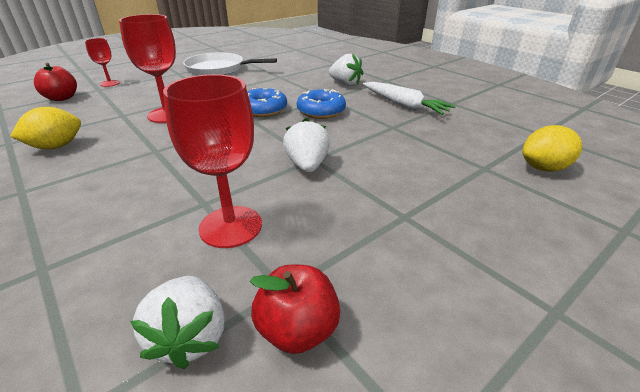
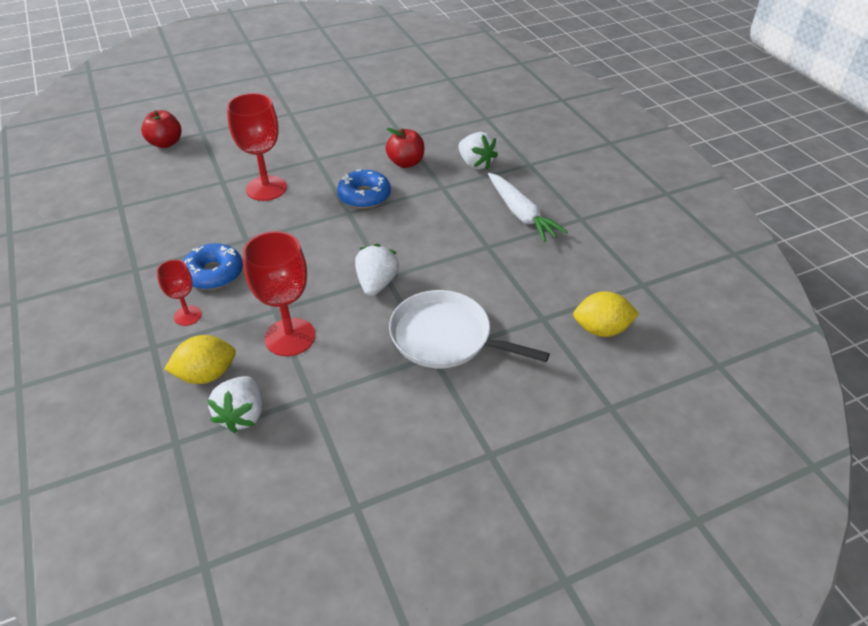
camera: 15 degrees right, 10 degrees up
(56, 146) = (161, 218): yellow lemon -> yellow lemon (206, 374)
(110, 83) = (214, 123): red goblet -> red goblet (187, 315)
(218, 69) = (338, 111): white pan -> white pan (445, 337)
(297, 329) = (309, 426): red apple -> red apple (406, 163)
(321, 111) = (424, 208): blue donut -> blue donut (214, 273)

